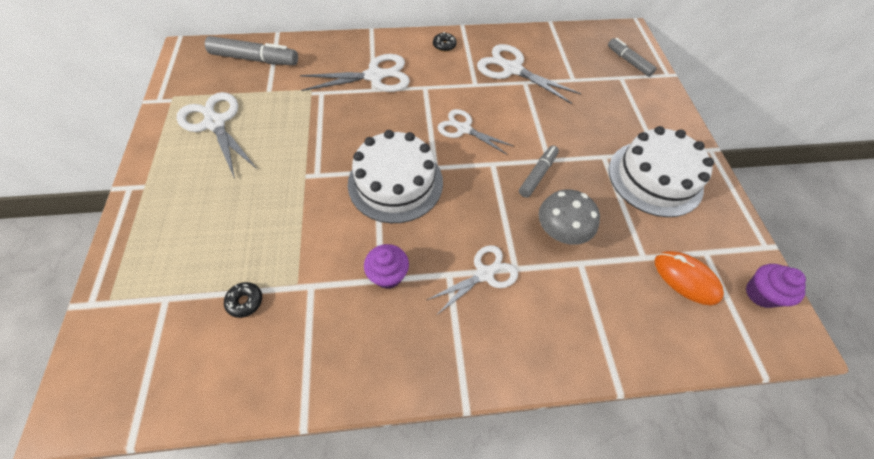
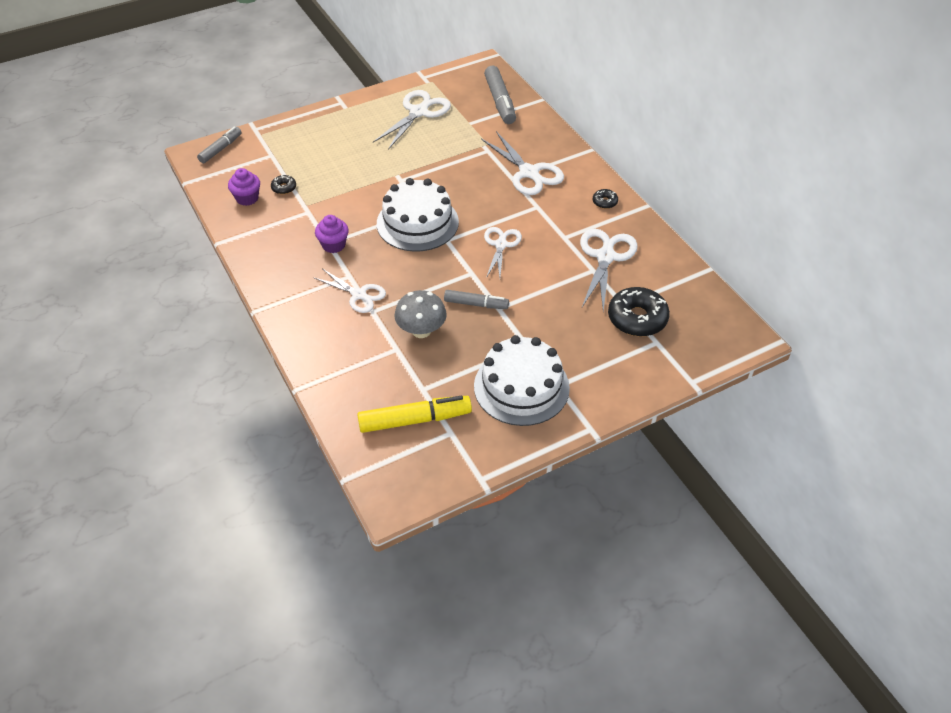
camera: 70 degrees right, 10 degrees down
(591, 78) = (637, 318): none -> black donut
(628, 61) = (689, 345): grey marker -> grey marker (220, 149)
(686, 278) = (414, 420): orange mouse -> yellow marker
(760, 294) = (424, 475): purple cupcake -> purple cupcake (247, 198)

